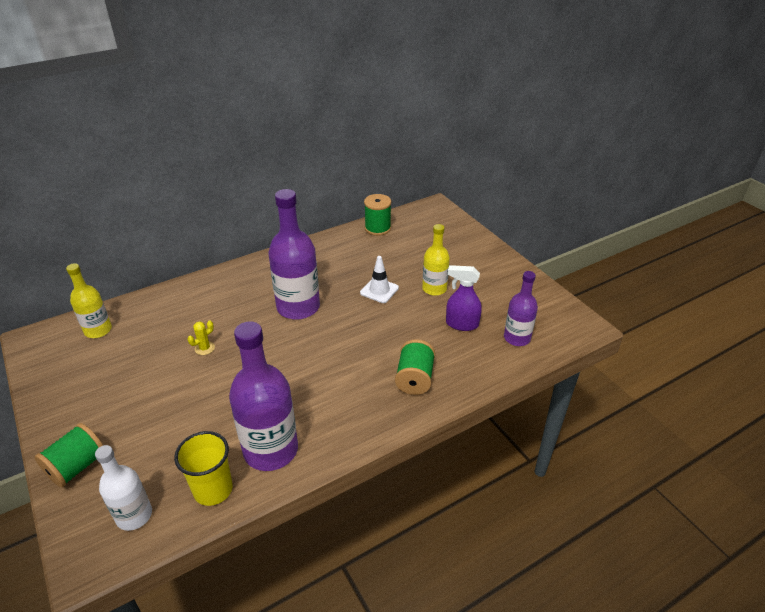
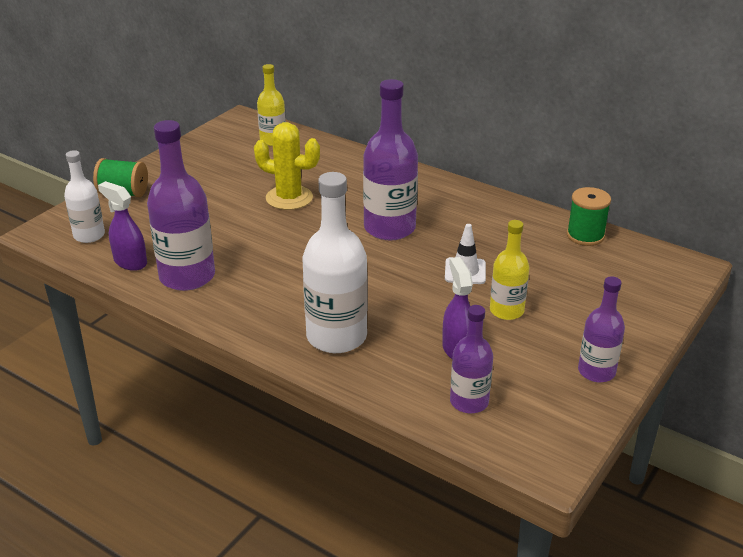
camera: 65 degrees right, 5 degrees down
(204, 348) = (289, 198): yellow cactus -> yellow cactus, size x2.25
(213, 489) = (130, 262): yellow cup -> purple spray bottle
(414, 379) = (336, 336): green spool -> white bottle
(512, 277) = (596, 371): none -> purple bottle

